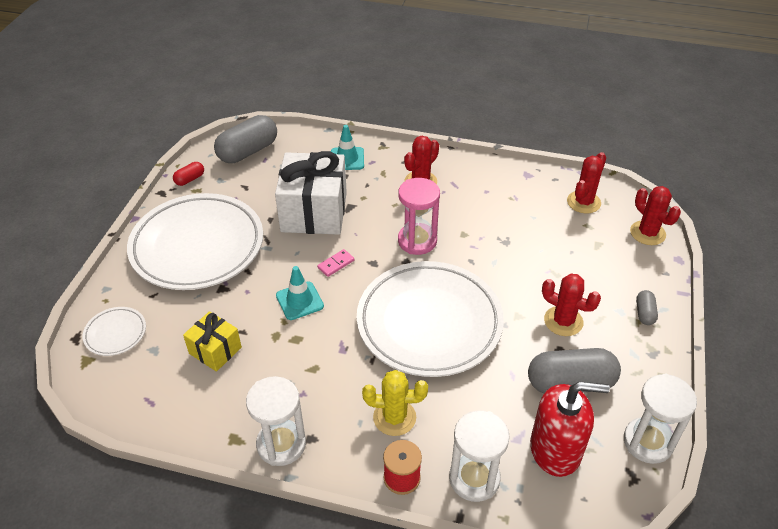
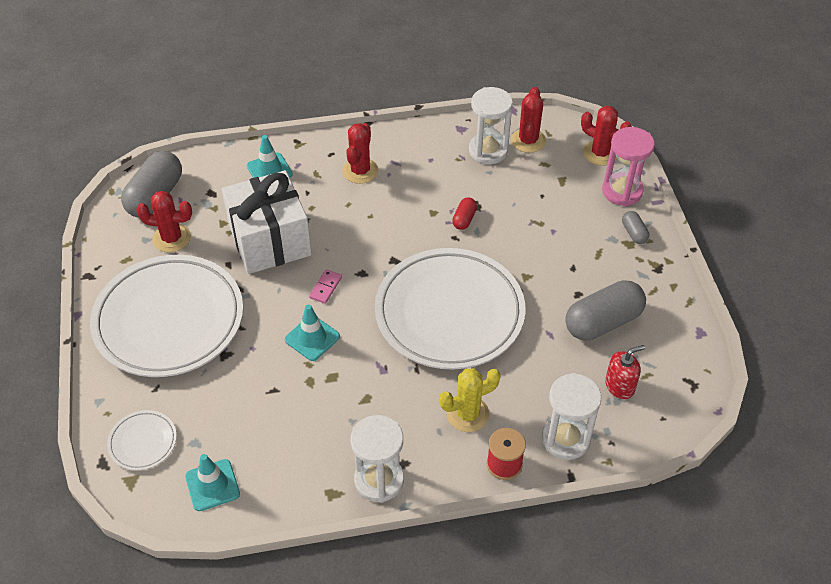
camera: 25 degrees left, 5 degrees up
(144, 390) = (212, 485): none -> turquoise traffic cone
(190, 179) = (110, 250): red capsule -> red capsule (464, 219)
(215, 350) = (258, 419): yellow gift -> none
(417, 241) = (392, 235): pink hourglass -> pink hourglass (622, 191)
(555, 449) = (620, 386): red soap dispenser -> red soap dispenser, size x0.57
(563, 321) = (568, 267): red cactus -> red cactus (172, 238)
(648, 442) = (690, 349): white hourglass -> white hourglass (488, 151)

